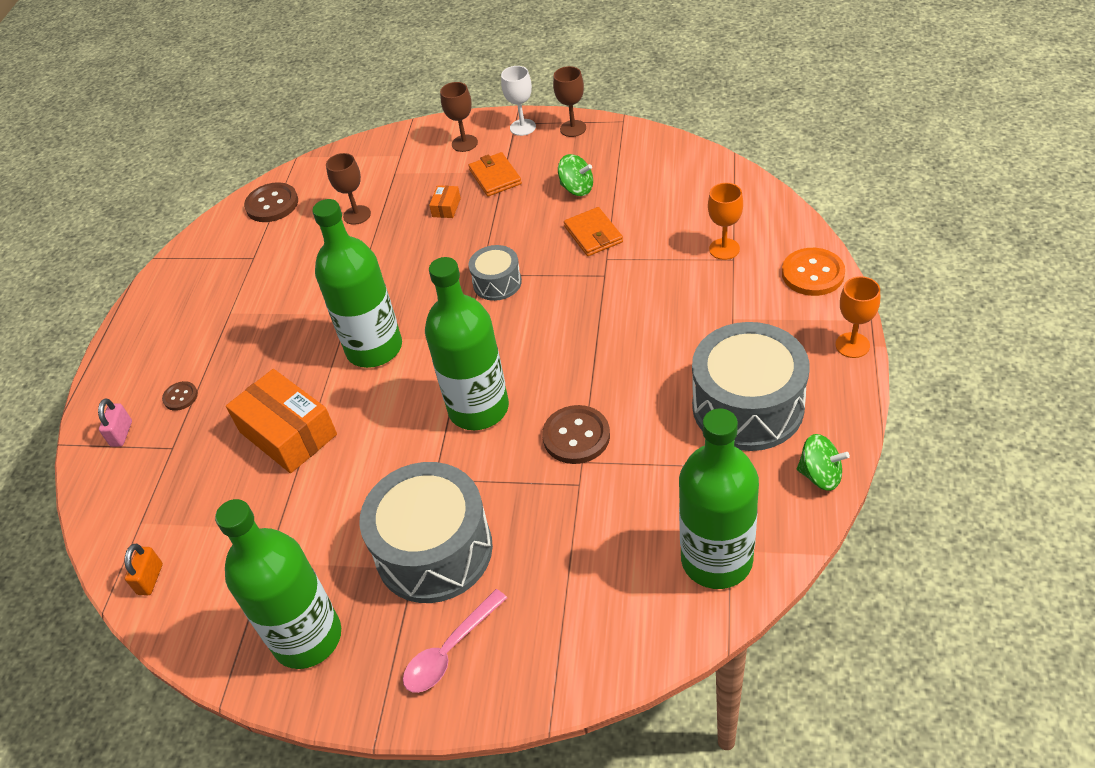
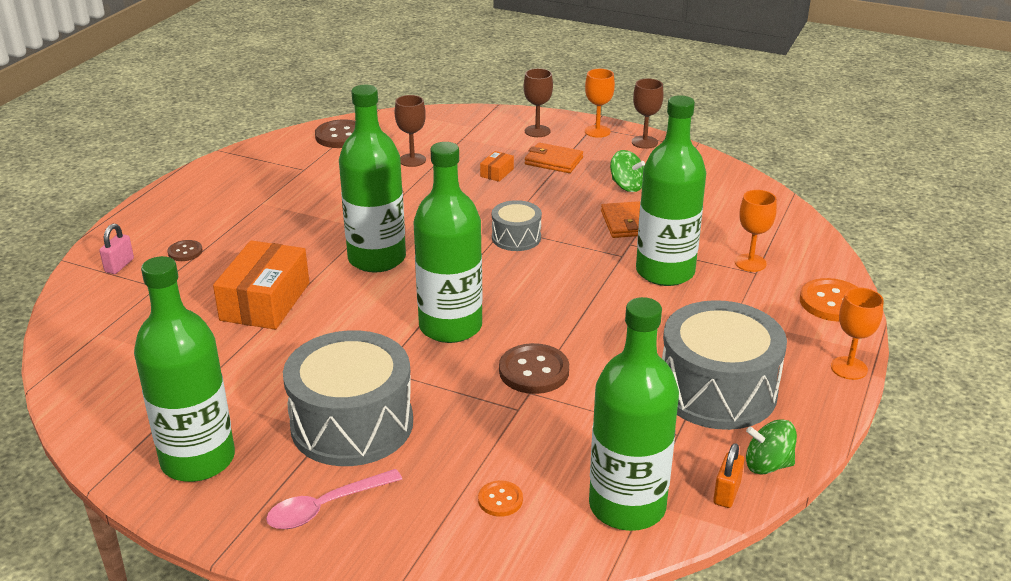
camera: 10 degrees right, 15 degrees down
(150, 579) = (83, 377): orange padlock -> orange padlock (726, 493)
(288, 433) = (265, 301): orange box -> orange box turned 45 degrees clockwise
(495, 177) = (553, 161): orange wallet -> orange wallet turned 60 degrees counterclockwise
(522, 127) = (597, 131): white goblet -> orange goblet
(603, 590) = (500, 500): none -> orange button
(651, 283) = (665, 272): none -> green bottle
(820, 475) = (767, 465): green spinning top -> green spinning top turned 150 degrees clockwise

